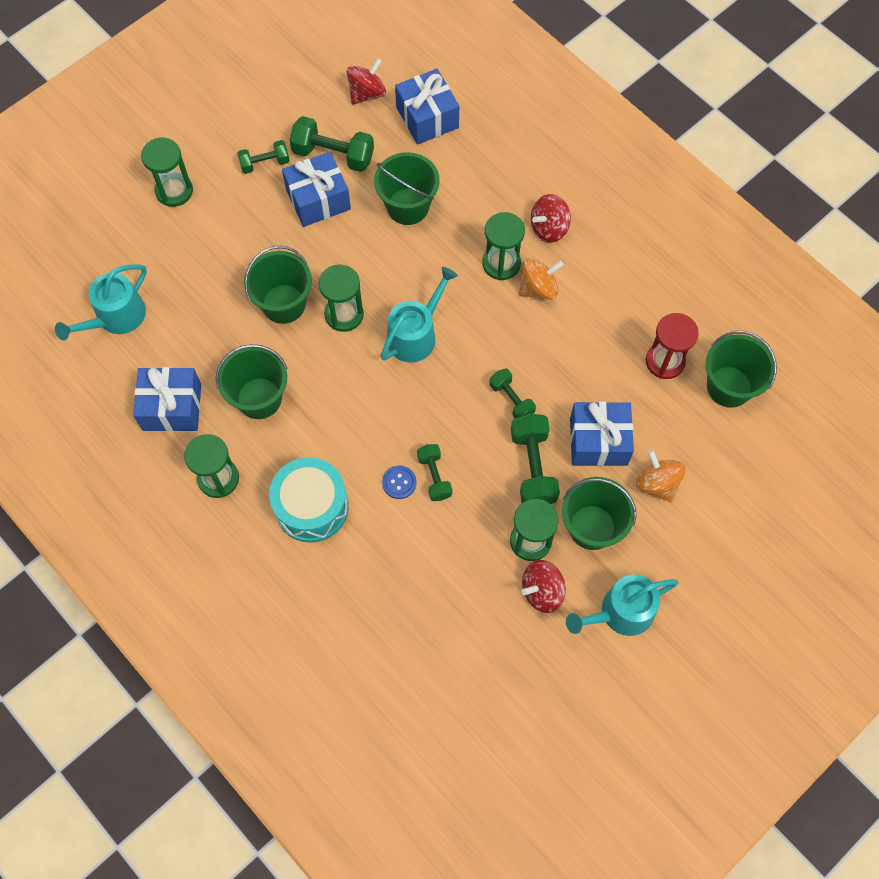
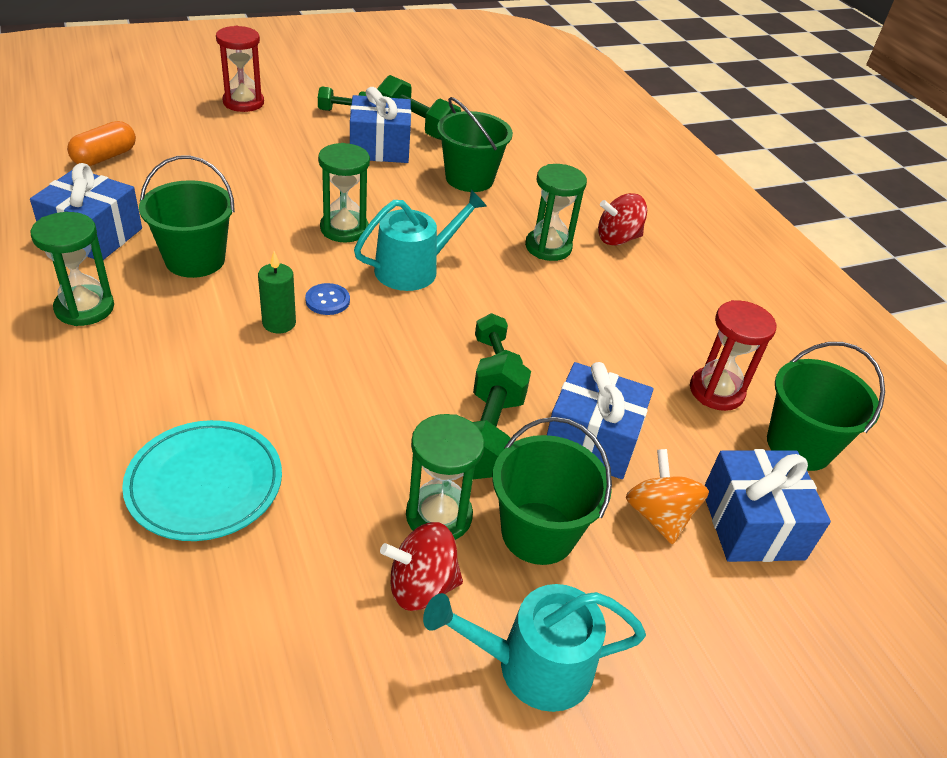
camera: 15 degrees right, 25 degrees down
(116, 317) = (105, 157): turquoise watering can -> orange capsule
(174, 191) = (243, 102): green hourglass -> red hourglass
(283, 304) = (285, 201): green bucket -> none
(311, 507) = (171, 372): turquoise drum -> none
(353, 432) = (279, 323): none -> green candle
(367, 93) = (477, 103): red spinning top -> none
(386, 579) = (205, 484): none -> turquoise plate
(399, 482) = (300, 388): blue button -> blue button (327, 300)
(427, 117) = (527, 132): blue gift -> blue gift (752, 524)
(434, 476) = (350, 398): green dumbbell -> none
(538, 288) = (581, 279): orange spinning top -> none

